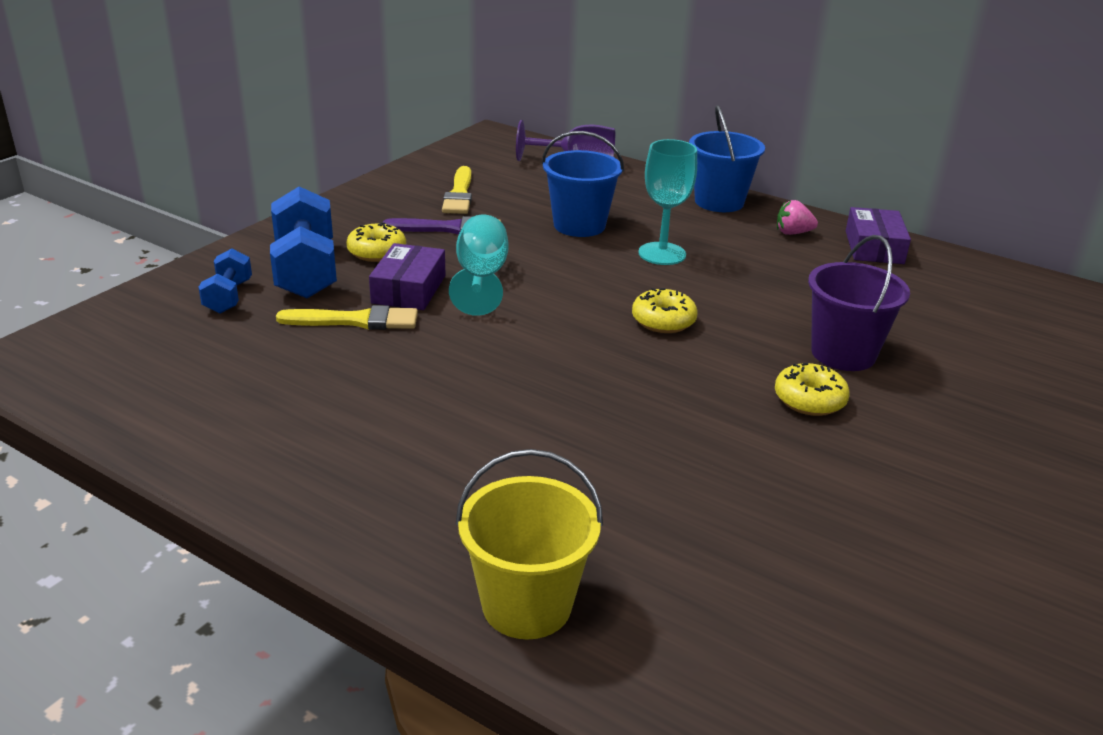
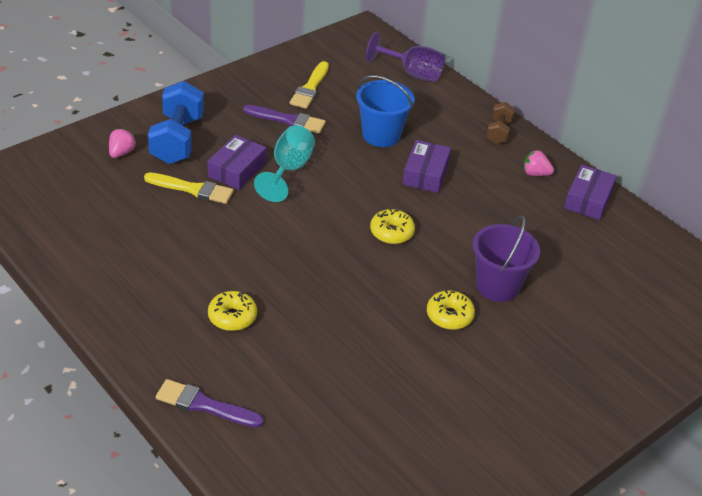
camera: 15 degrees right, 10 degrees up
(228, 297) = (121, 153): blue dumbbell -> pink strawberry
(377, 252) = (230, 132): yellow donut -> yellow donut (232, 317)
(526, 605) = (205, 405): yellow bucket -> purple brush
(662, 254) = (425, 174): turquoise goblet -> purple box
(719, 202) = (498, 132): blue bucket -> brown dumbbell

